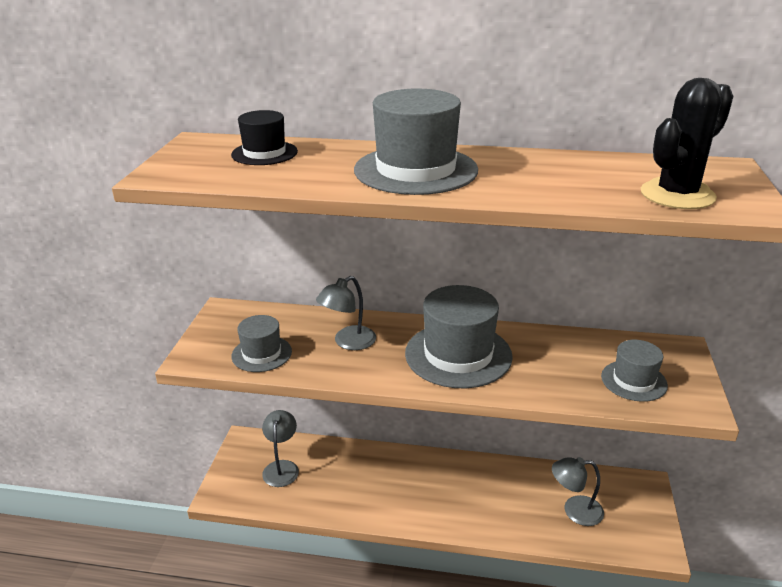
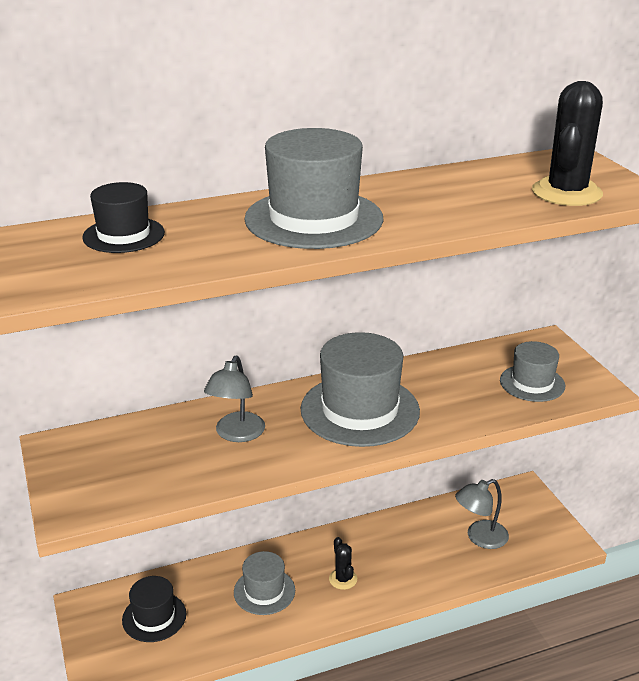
camera: 30 degrees left, 0 degrees up
(261, 354) = (150, 478): grey hat -> grey hat (264, 591)
(282, 467) = (154, 617): grey lamp -> black hat
(434, 497) = (343, 579): none -> black cactus

